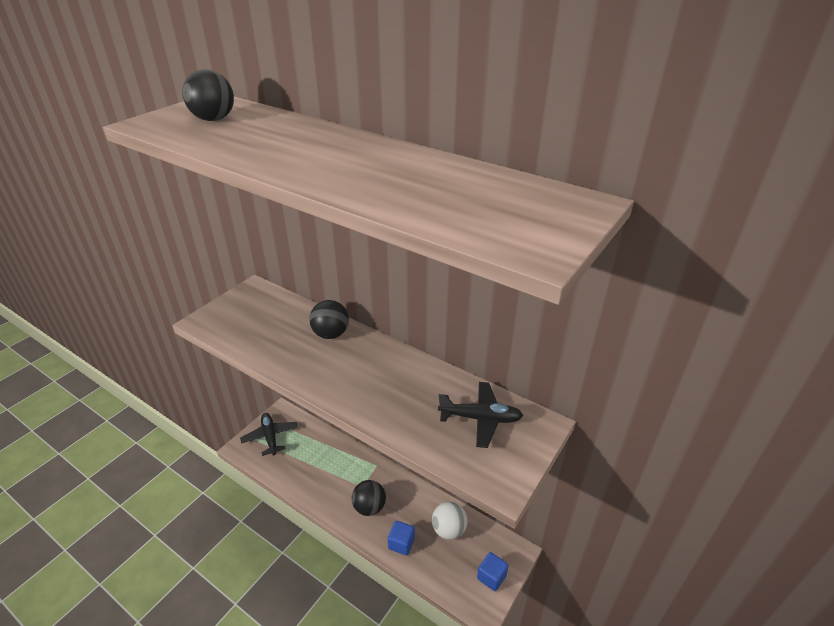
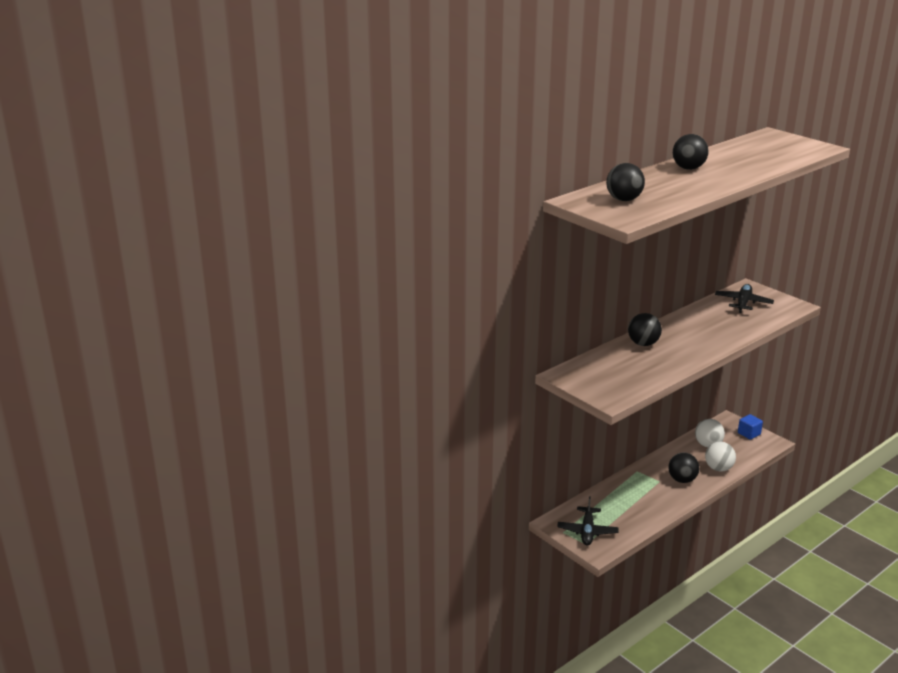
camera: 75 degrees left, 10 degrees down
(270, 437) = (587, 531): black plane -> black plane turned 75 degrees counterclockwise
(347, 146) = (688, 168): none -> black ball
(401, 543) = (718, 468): blue cube -> white ball

